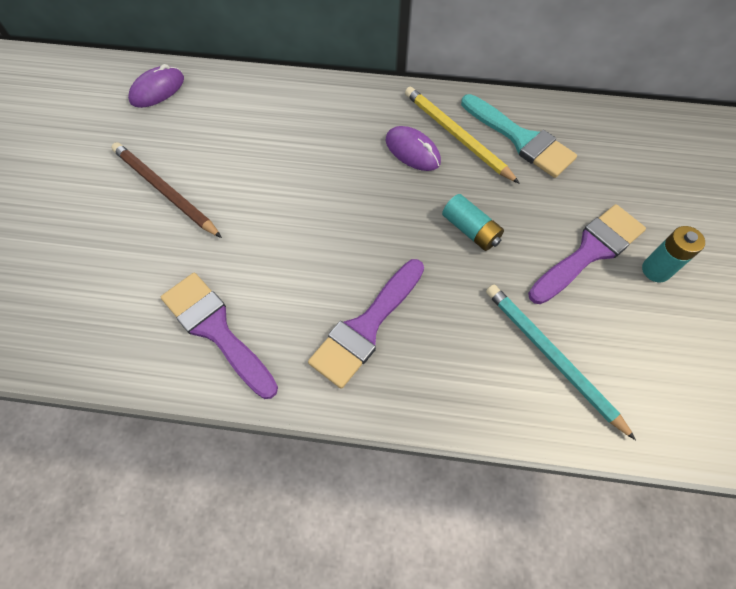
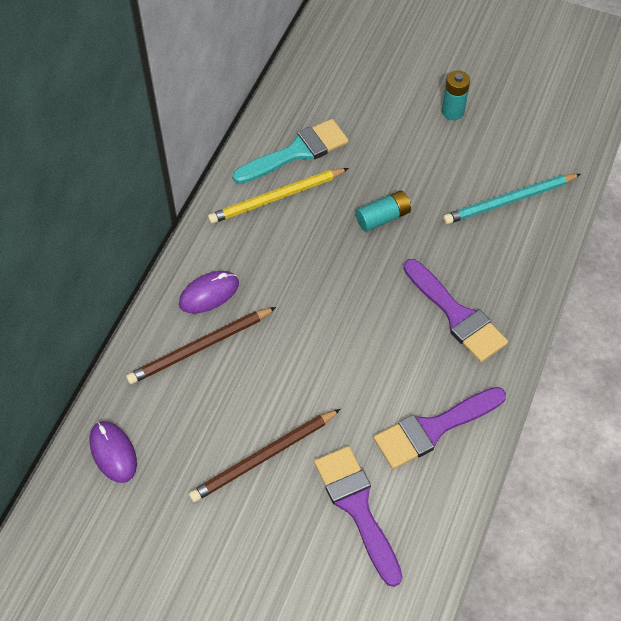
camera: 75 degrees left, 5 degrees down
(270, 120) = (200, 347): none -> brown pencil
(412, 151) = (283, 236): purple mouse -> purple mouse (209, 294)
(589, 252) = (426, 146): purple brush -> purple brush (357, 508)

